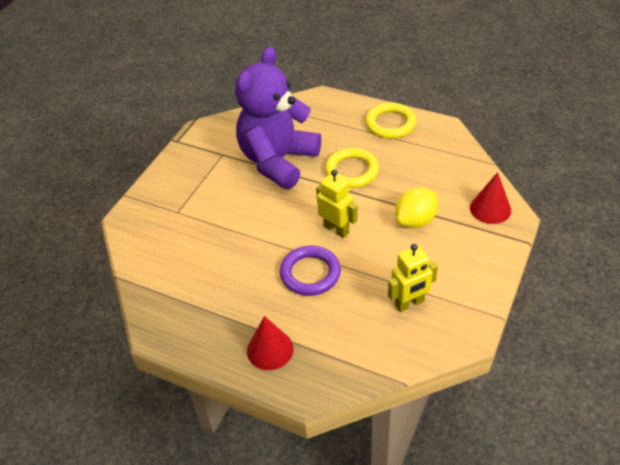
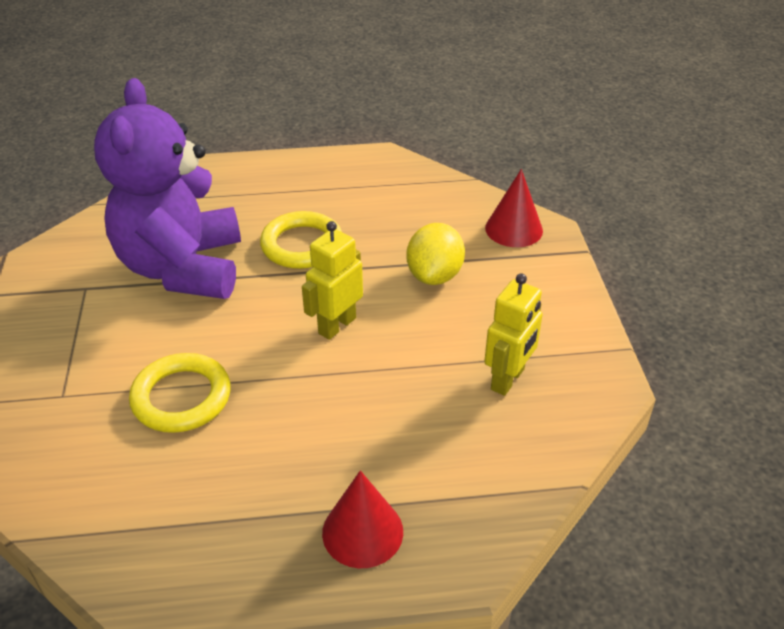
camera: 35 degrees left, 5 degrees down
(310, 273) = (343, 398): purple ring -> none
(336, 229) = (336, 325): yellow robot -> yellow robot turned 60 degrees counterclockwise
(390, 124) = (311, 173): yellow ring -> yellow ring (181, 397)

